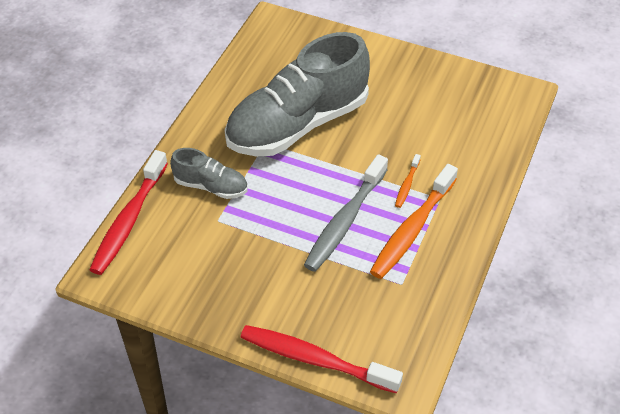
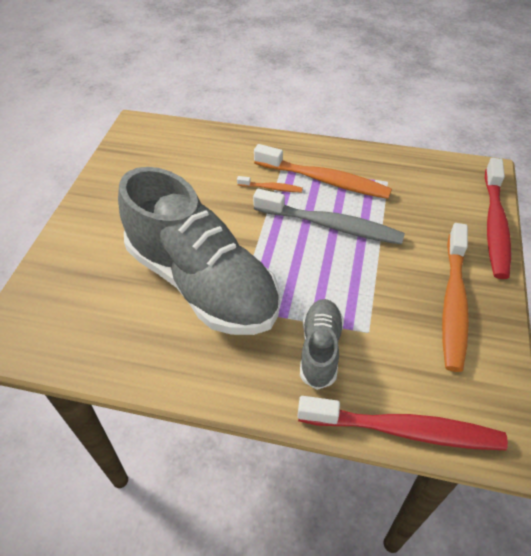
camera: 100 degrees left, 0 degrees up
(228, 288) = (453, 303): none -> orange toothbrush

